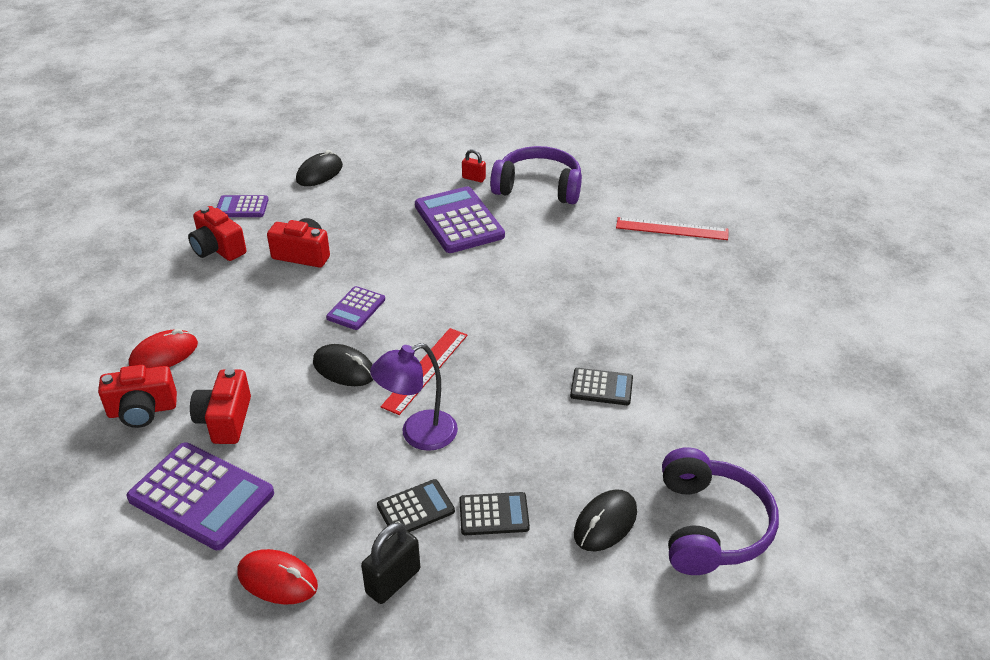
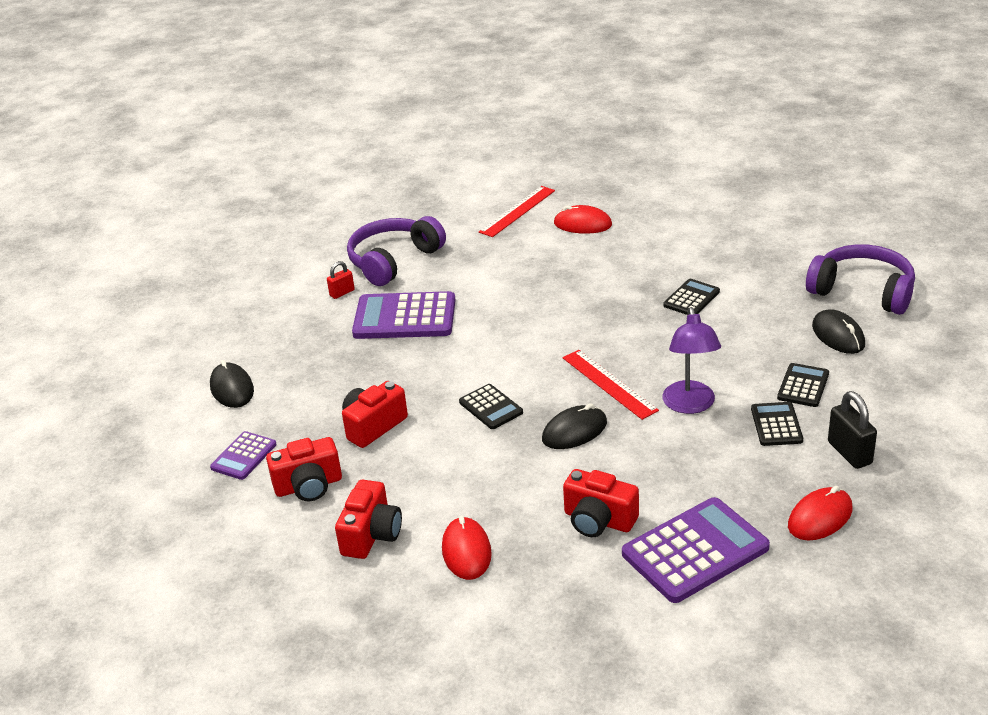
camera: 60 degrees left, 5 degrees down
(142, 410) = (547, 578): red camera -> red camera (371, 535)
(356, 309) = (490, 407): purple calculator -> black calculator
(681, 275) = (582, 224): none -> red mouse

